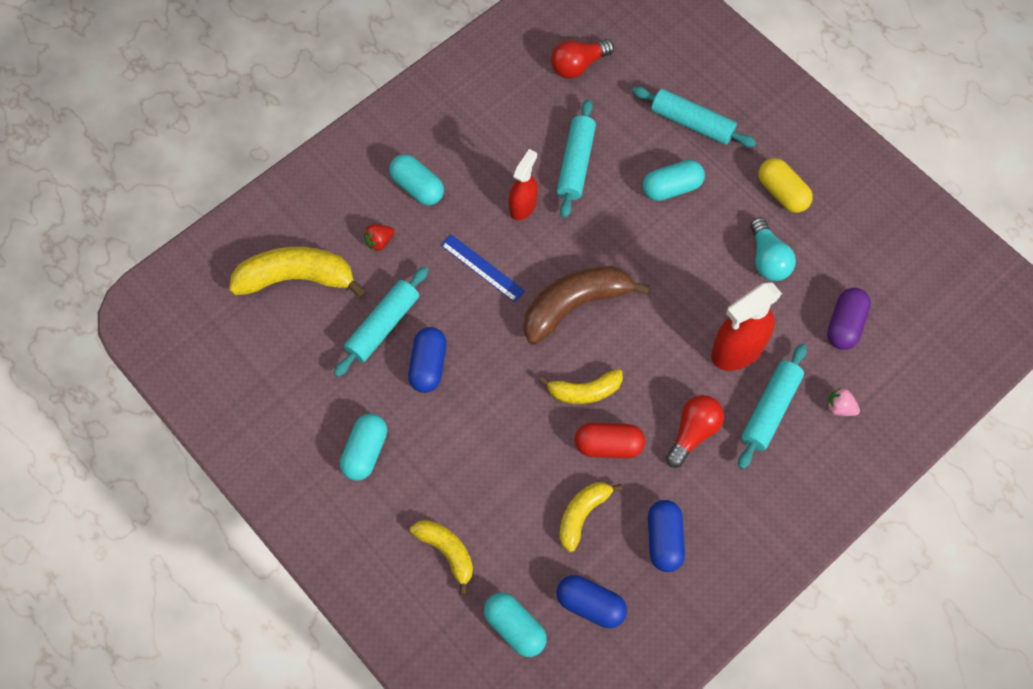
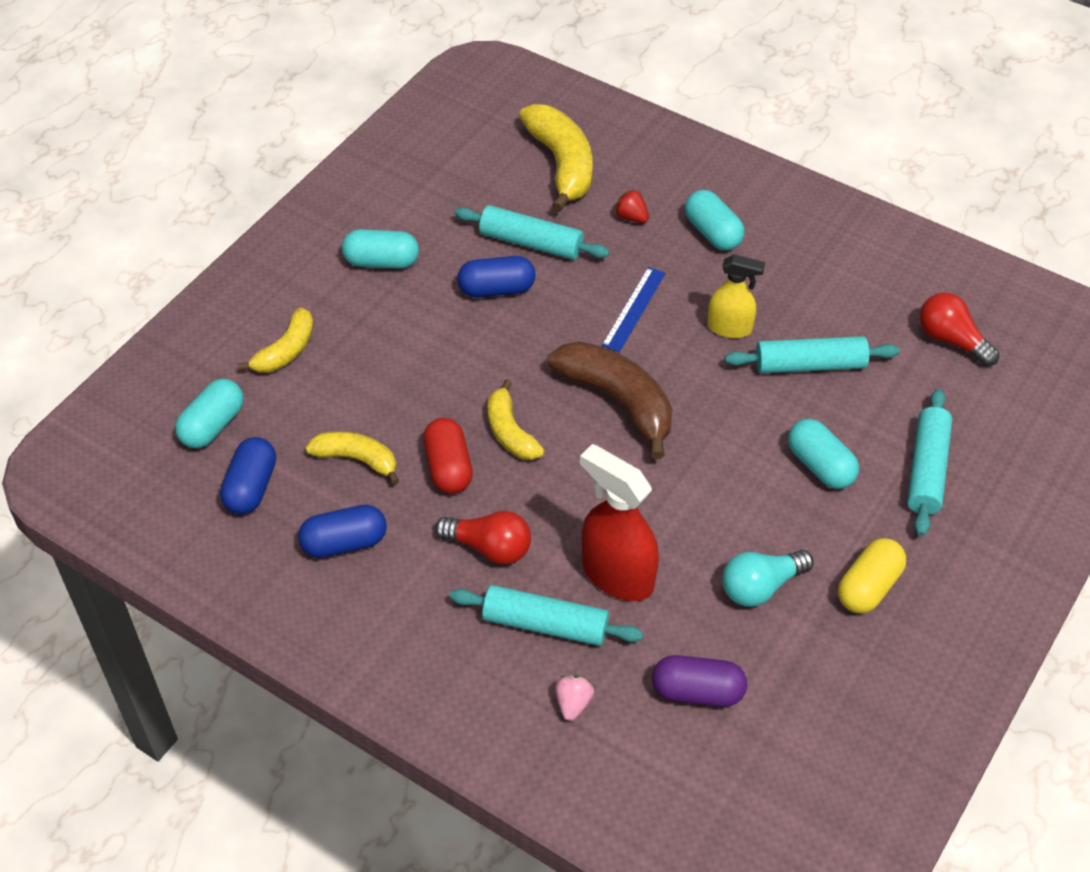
camera: 75 degrees right, 15 degrees down
(417, 187) = (712, 233): turquoise capsule -> turquoise capsule turned 60 degrees counterclockwise
(523, 206) = (730, 328): red spray bottle -> yellow spray bottle

